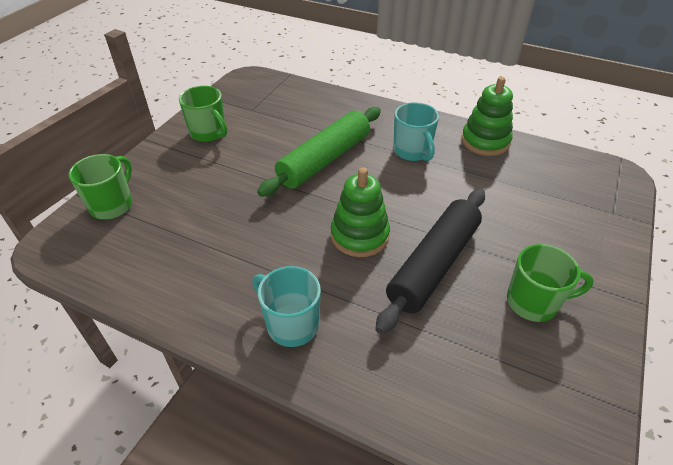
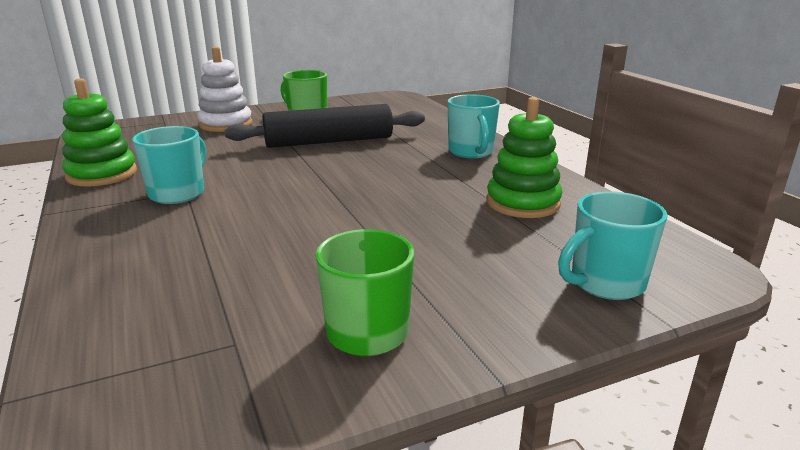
camera: 140 degrees left, 20 degrees down
(112, 205) = (605, 283): green mug -> turquoise mug
(324, 160) = (273, 222): green rolling pin -> none
(359, 235) = (351, 167): green stacking toy -> green stacking toy (522, 203)
(564, 239) = (226, 124): none -> white stacking toy

